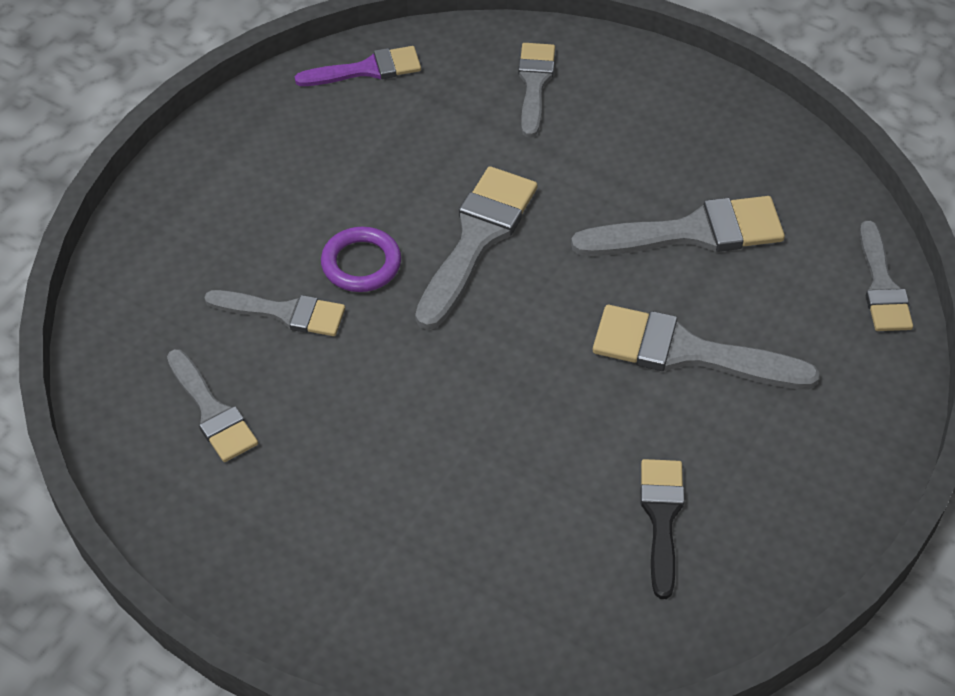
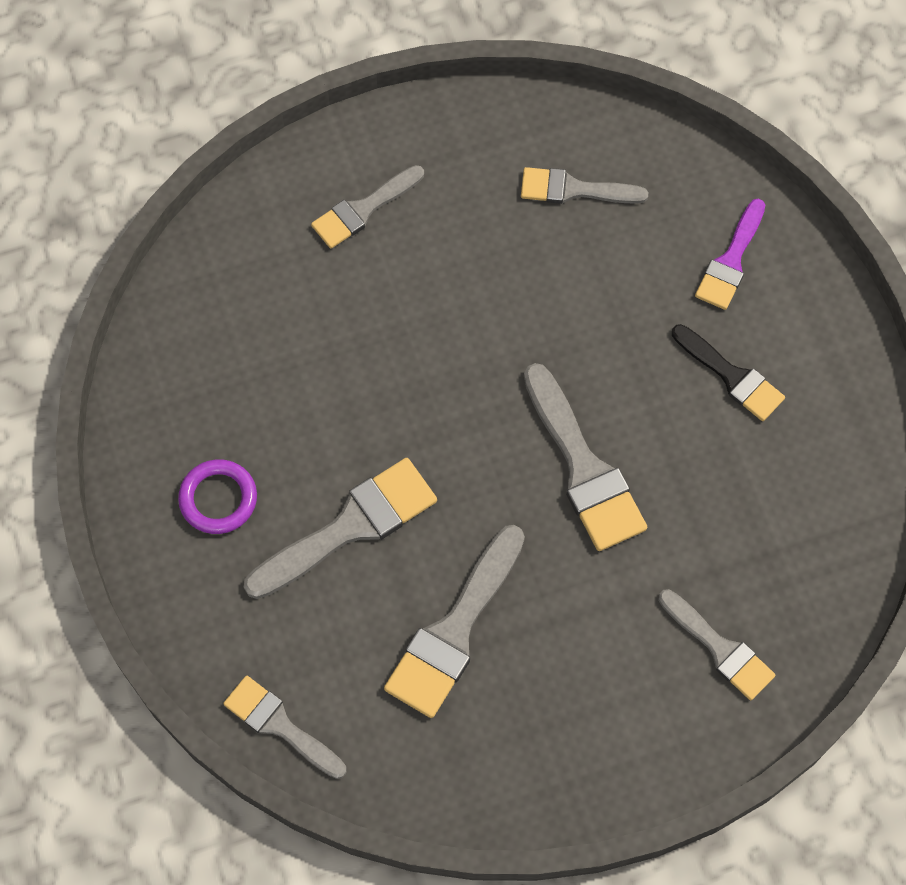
camera: 130 degrees right, 15 degrees up
(284, 312) = (625, 289): grey brush -> grey brush (363, 209)
(361, 263) = (628, 370): purple ring -> purple ring (218, 499)
(367, 69) = (847, 527): purple brush -> purple brush (731, 261)
(661, 518) = (242, 394): black brush -> black brush (731, 376)

